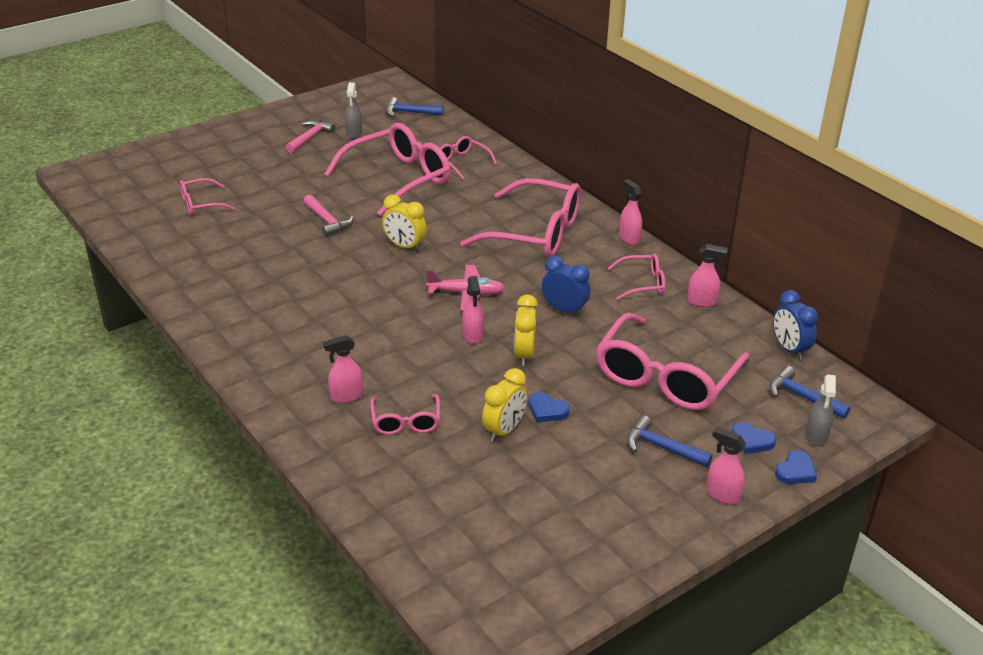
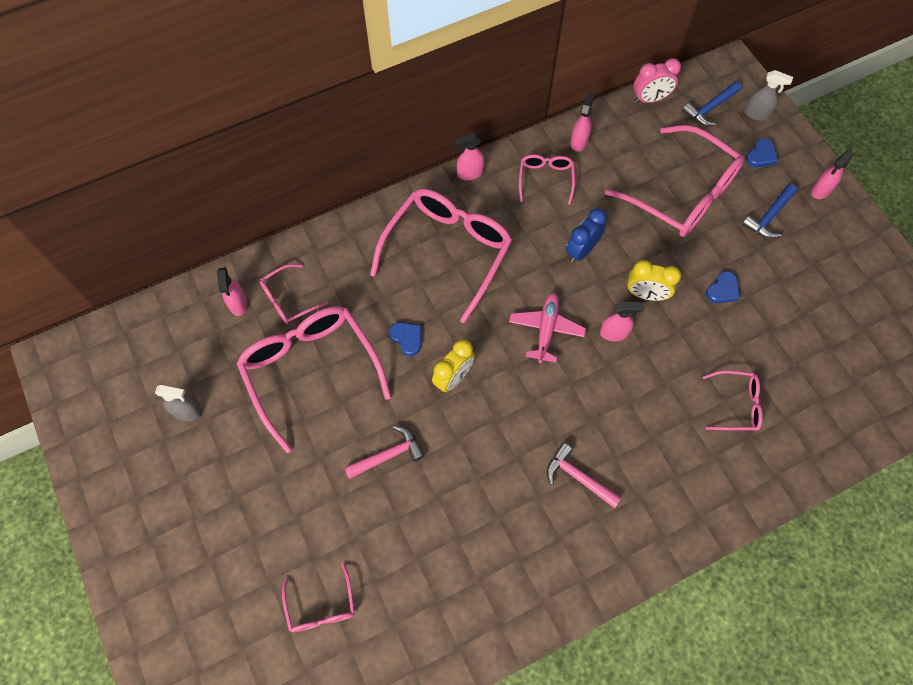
camera: 80 degrees left, 30 degrees up
(310, 138) = (183, 466): pink hammer -> pink hammer (578, 477)
(346, 396) = (699, 454): pink spray bottle -> pink spray bottle (238, 304)
(409, 112) = (150, 342): blue hammer -> none
(504, 430) = (748, 327): yellow clock -> none
(789, 349) = (650, 99): blue clock -> pink clock
(795, 471) = (794, 138): blue heart -> blue heart (407, 338)

